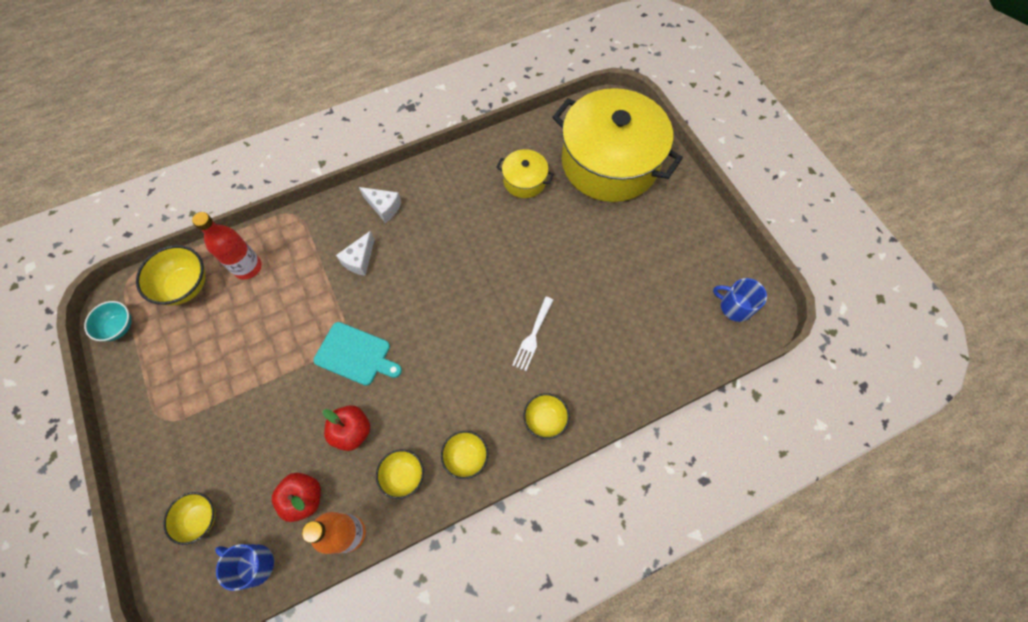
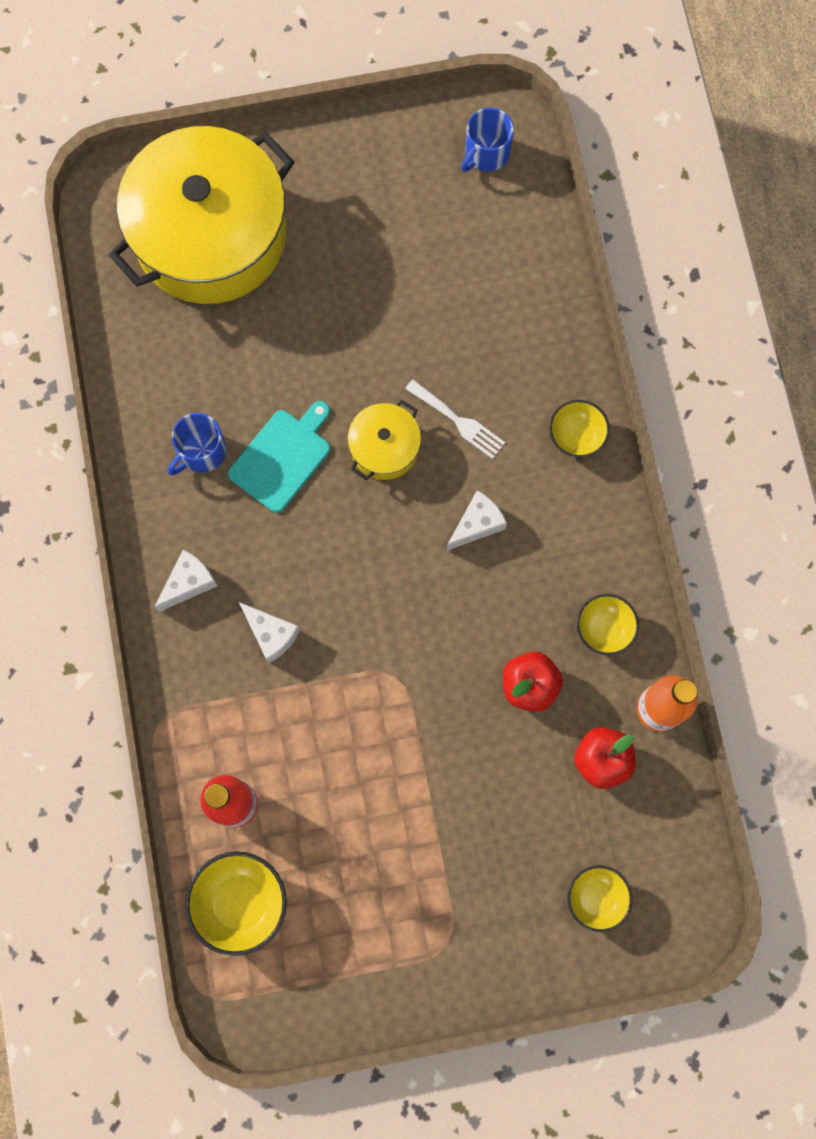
camera: 75 degrees left, 10 degrees up
(119, 327) = (283, 1007): turquoise bowl -> none
(254, 564) = (668, 832): blue mug -> blue mug (201, 452)
(355, 354) = (421, 664): turquoise cutting board -> turquoise cutting board (282, 457)
(461, 366) = (477, 524): none -> white cheese
(466, 457) = (599, 546): yellow bowl -> none
(524, 180) = (205, 366): yellow pot -> yellow pot (384, 447)

